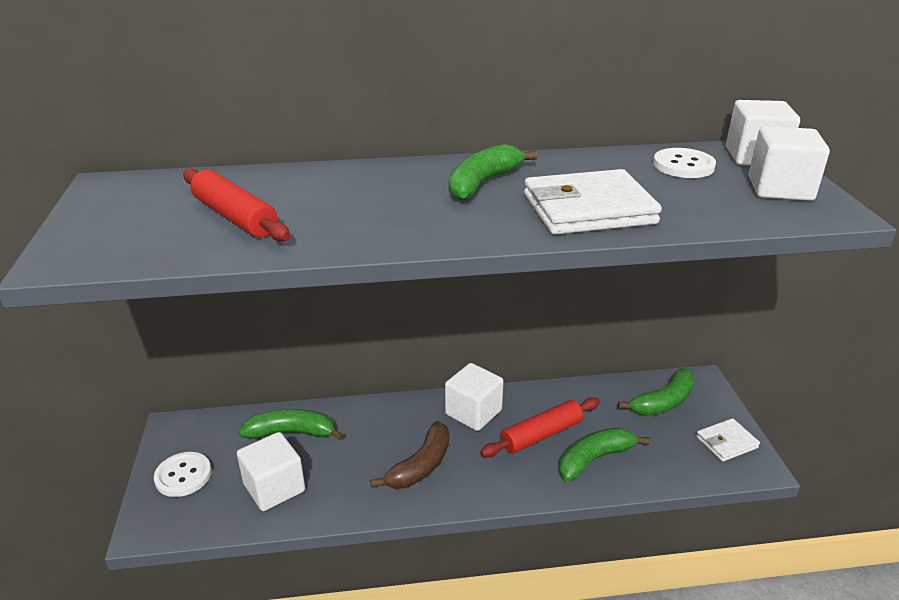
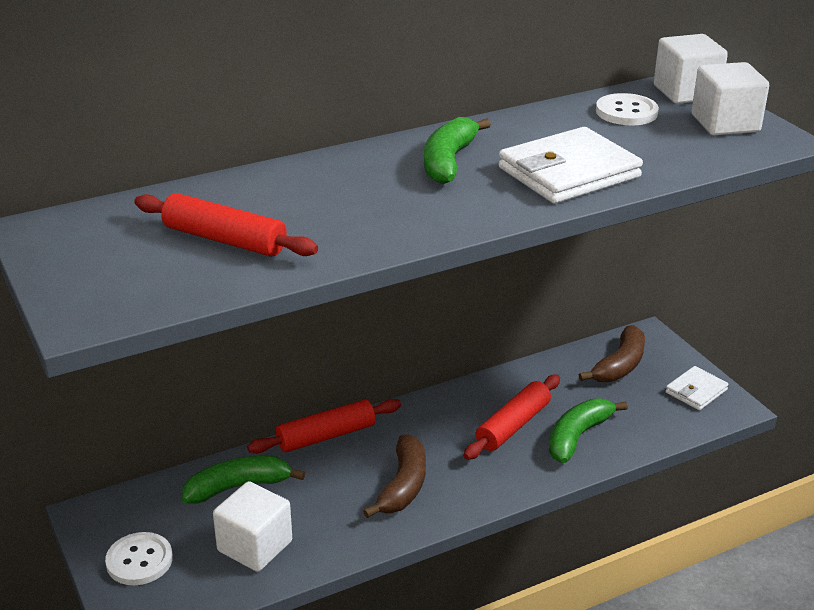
camera: 20 degrees left, 0 degrees up
(383, 407) = (326, 436): none -> red rolling pin
(473, 412) = (430, 419): white cube -> none
(663, 402) = (619, 365): green banana -> brown banana

